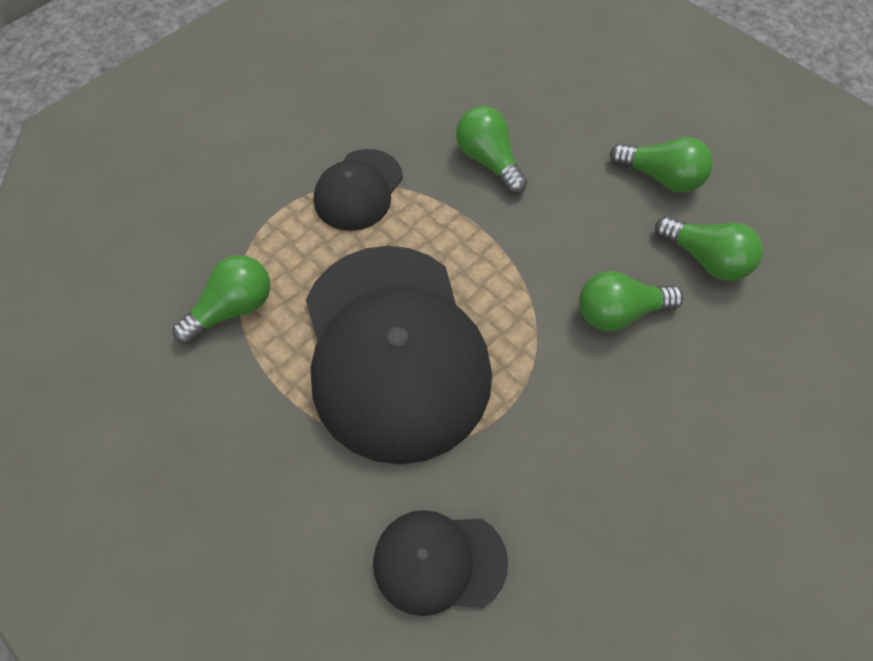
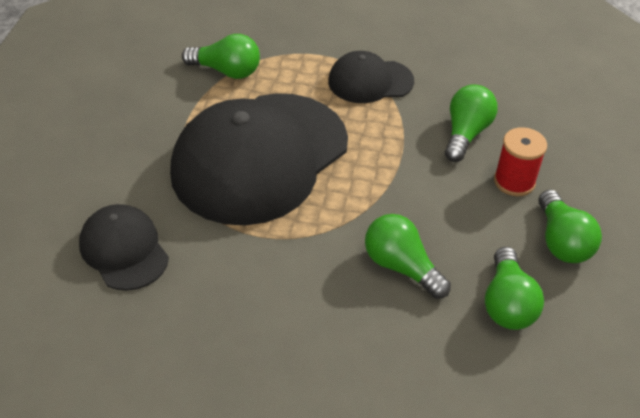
camera: 55 degrees right, 15 degrees down
(572, 164) = (514, 181): none -> red spool

